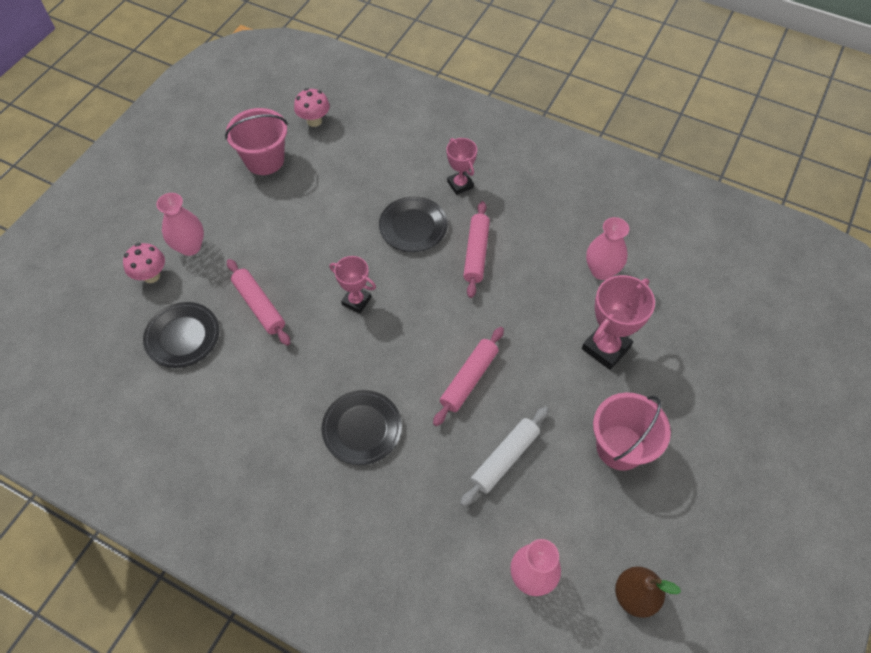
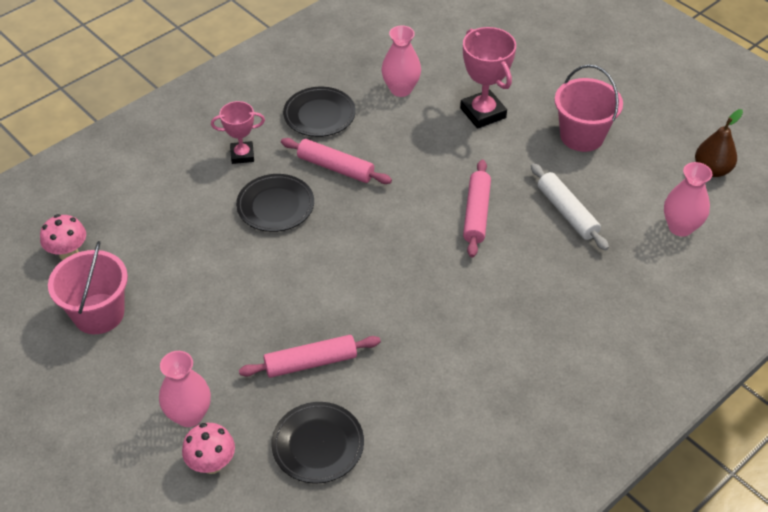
camera: 70 degrees left, 10 degrees down
(356, 301) = (346, 276): pink trophy -> none
(362, 429) = (498, 308): black plate -> black plate (319, 115)
(469, 379) = (476, 213): pink rolling pin -> pink rolling pin turned 45 degrees clockwise

